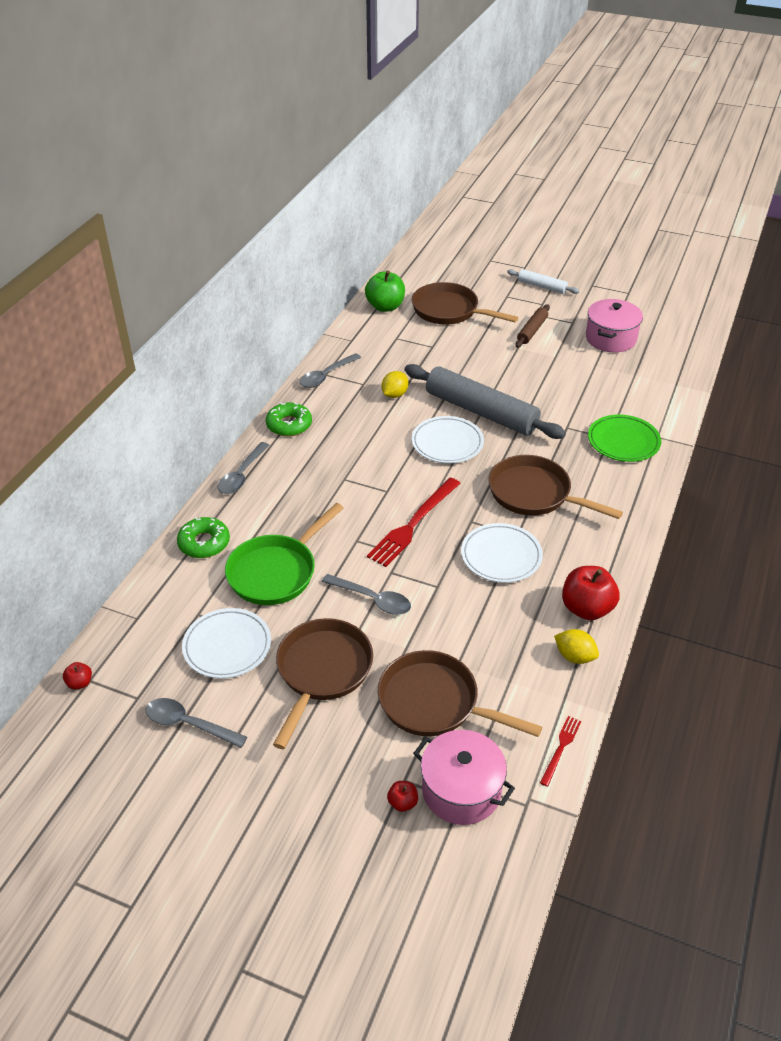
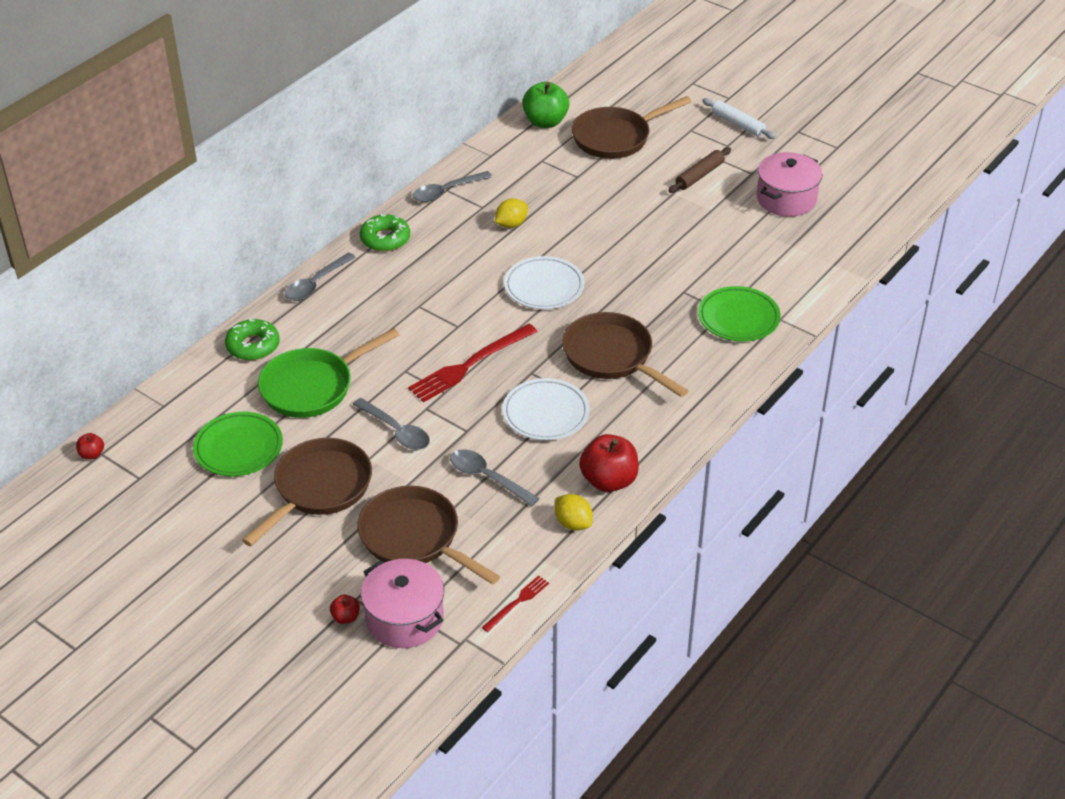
camera: 15 degrees right, 0 degrees up
(189, 724) = (178, 510): grey spoon -> grey spoon (487, 478)
(227, 646) = (238, 448): white plate -> green plate
(449, 311) = (615, 137): brown pan -> brown pan turned 75 degrees counterclockwise
(481, 412) = (597, 259): grey rolling pin -> none

